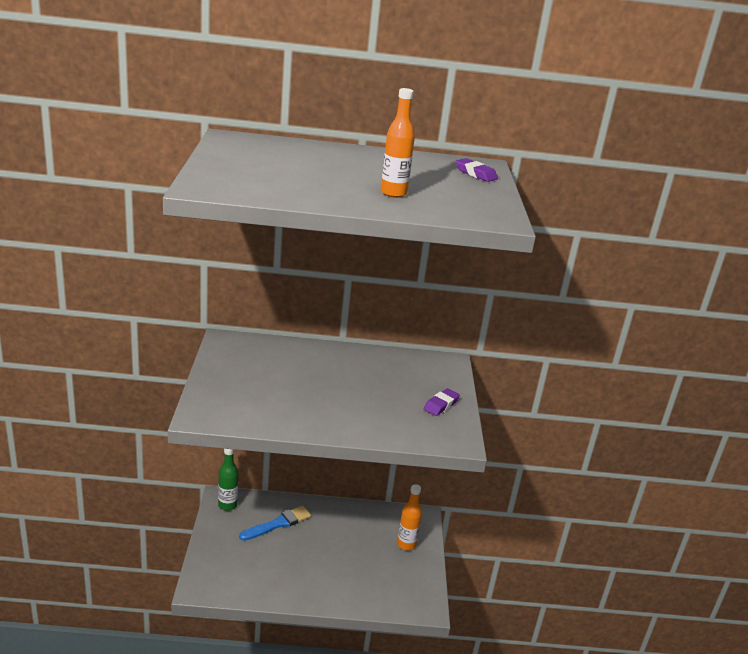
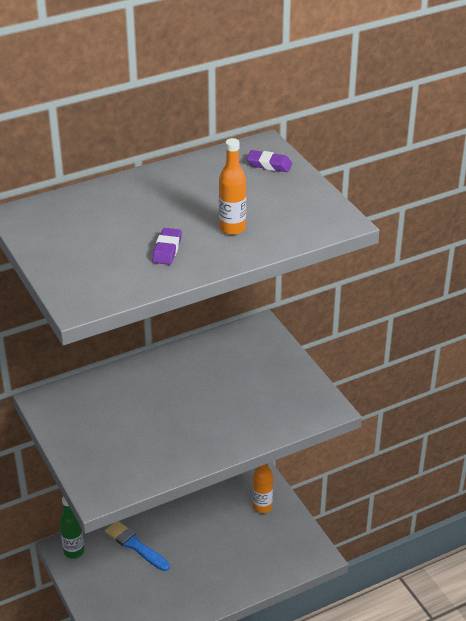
camera: 25 degrees left, 10 degrees up
(278, 523) = (135, 545): blue brush -> blue brush turned 75 degrees counterclockwise
(441, 405) = (287, 378): purple eraser -> purple eraser (167, 250)

